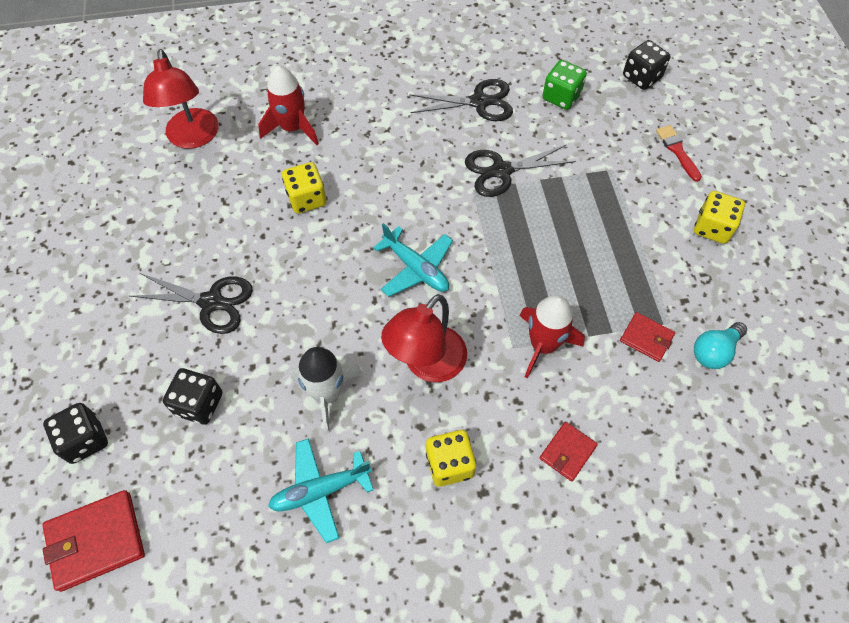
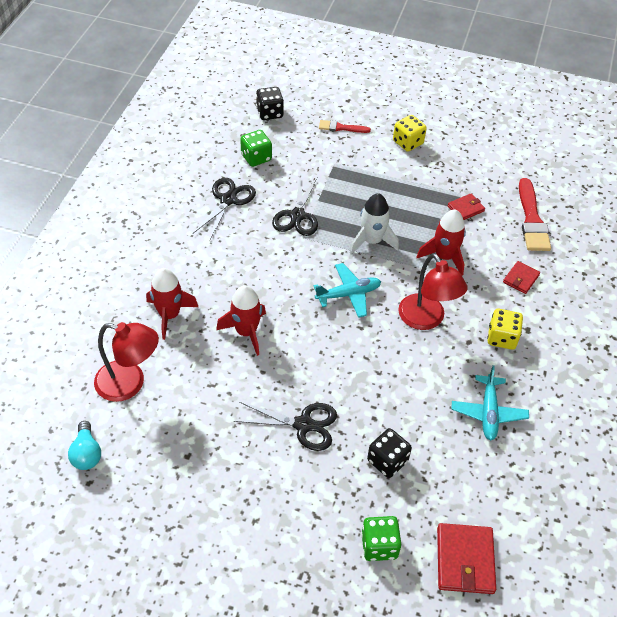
camera: 65 degrees left, 10 degrees down
(85, 440) = (379, 546): black dice -> green dice
(211, 302) = (303, 425): black scissors -> black scissors turned 60 degrees clockwise
(307, 199) = (246, 332): yellow dice -> red rocket
(327, 393) = (419, 382): white rocket -> white rocket (372, 241)
(567, 452) = (521, 279): red wallet -> red wallet turned 60 degrees clockwise
(689, 428) = (532, 220): none -> red brush
(714, 351) = (490, 185): turquoise light bulb -> turquoise light bulb (86, 453)

